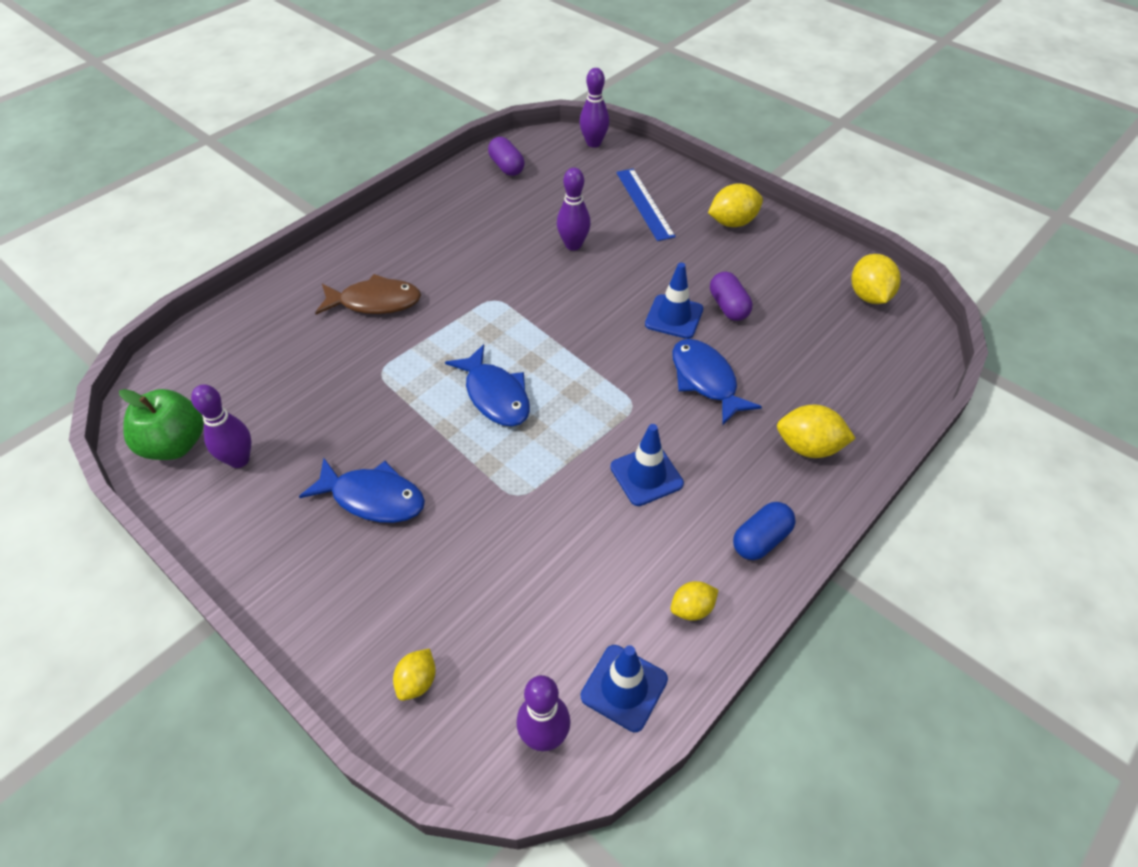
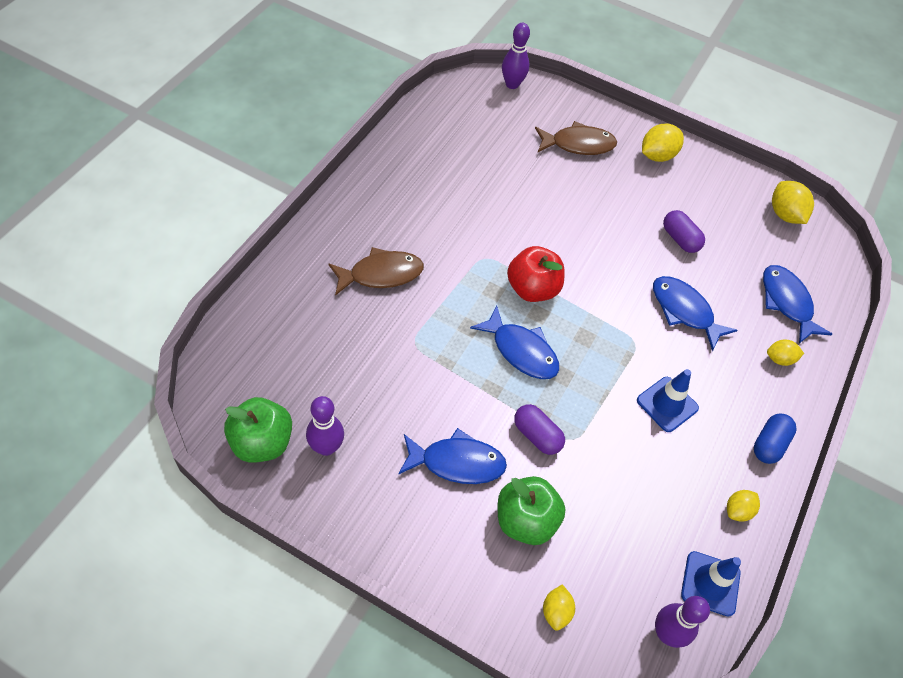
camera: 20 degrees left, 5 degrees up
(424, 573) = (525, 520): none -> green apple
(506, 167) = (444, 118): purple capsule -> purple capsule (537, 435)
(534, 335) = (532, 289): none -> red apple
(573, 245) = (532, 194): purple bowling pin -> none
(644, 204) = (578, 144): blue ruler -> brown fish
(674, 317) = (640, 255): blue traffic cone -> none
(808, 447) = (779, 359): yellow lemon -> yellow lemon, size x0.62
(839, 387) = (787, 302): none -> blue fish

